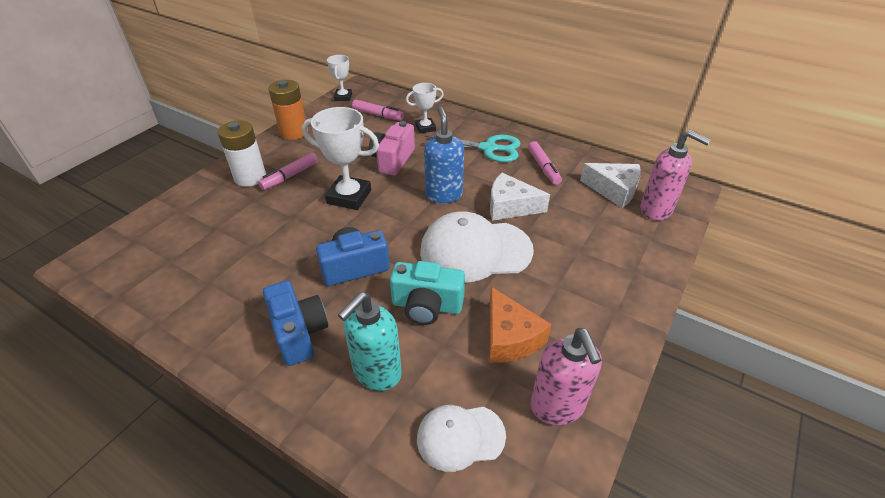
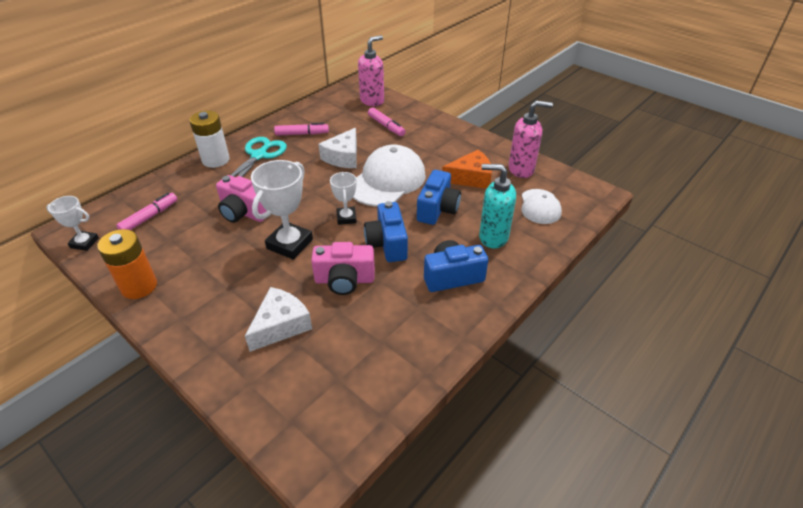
camera: 80 degrees left, 0 degrees up
(250, 177) = (215, 322): white battery -> white battery (216, 160)
(290, 176) = (231, 287): pink marker -> pink marker (386, 126)
(296, 243) = (344, 280): none -> pink camera
(377, 373) = (493, 237): turquoise soap dispenser -> turquoise soap dispenser turned 150 degrees clockwise
(425, 128) = (199, 187): white trophy -> white trophy (346, 218)
(427, 306) = (437, 209): turquoise camera -> blue camera
(443, 195) = (313, 188): blue soap dispenser -> none
(475, 250) = (387, 180): white cap -> white cap turned 150 degrees counterclockwise
(614, 190) = (344, 111): white cheese -> white cheese (281, 325)

